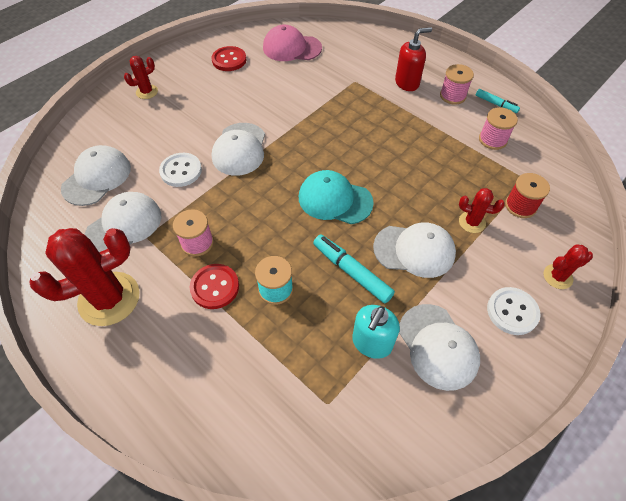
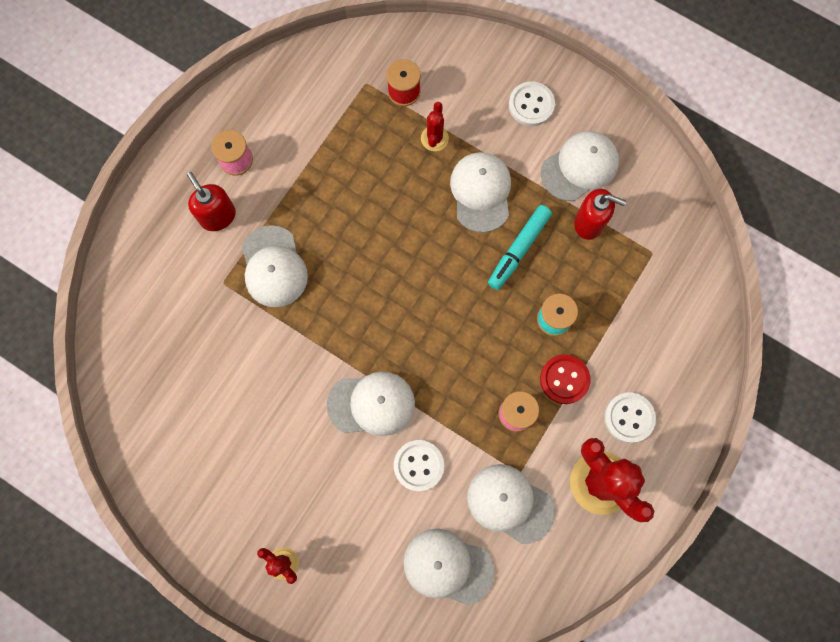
camera: 100 degrees left, 20 degrees up
(158, 337) = (629, 417): none -> white button
(229, 60) = (198, 465): red button -> none
(291, 48) = (158, 381): pink cap -> none
(335, 200) = (430, 279): turquoise cap -> none
(362, 107) = (274, 267): none -> white cap
(371, 343) = (589, 223): turquoise soap dispenser -> red soap dispenser
(492, 140) = (308, 115): pink spool -> none
(496, 104) = (245, 110): turquoise marker -> none
(557, 276) = (485, 64): red cactus -> none

